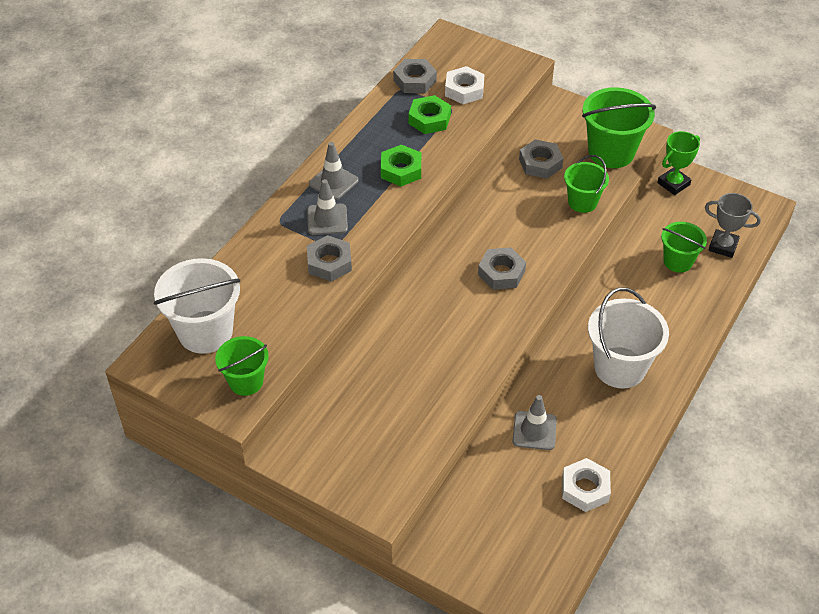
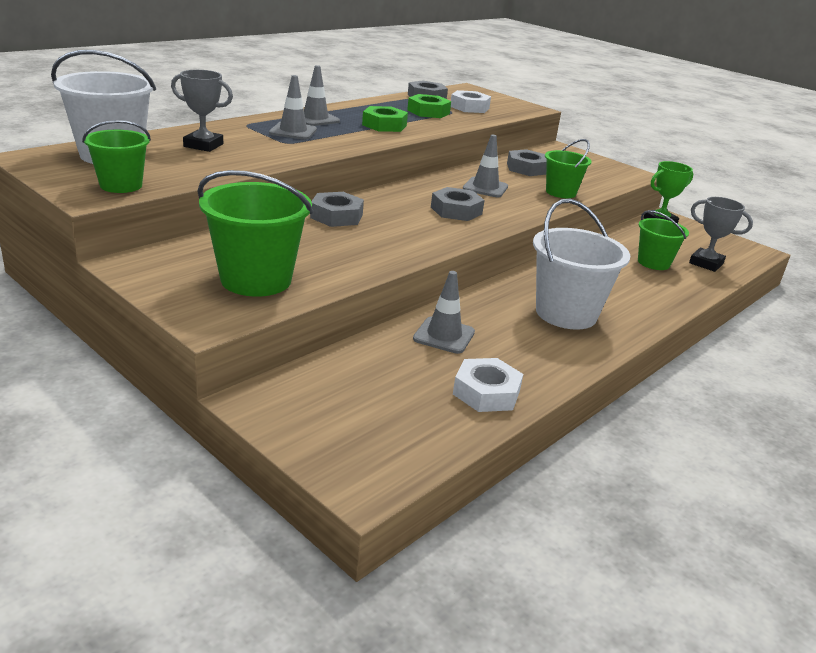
camera: 10 degrees right, 20 degrees down
(267, 281) = (203, 145): none -> grey trophy
(329, 263) = (275, 149): grey nut -> grey nut (336, 216)
(513, 219) = (485, 188): none -> grey traffic cone
(611, 152) = (600, 176): green bucket -> green bucket (256, 280)

